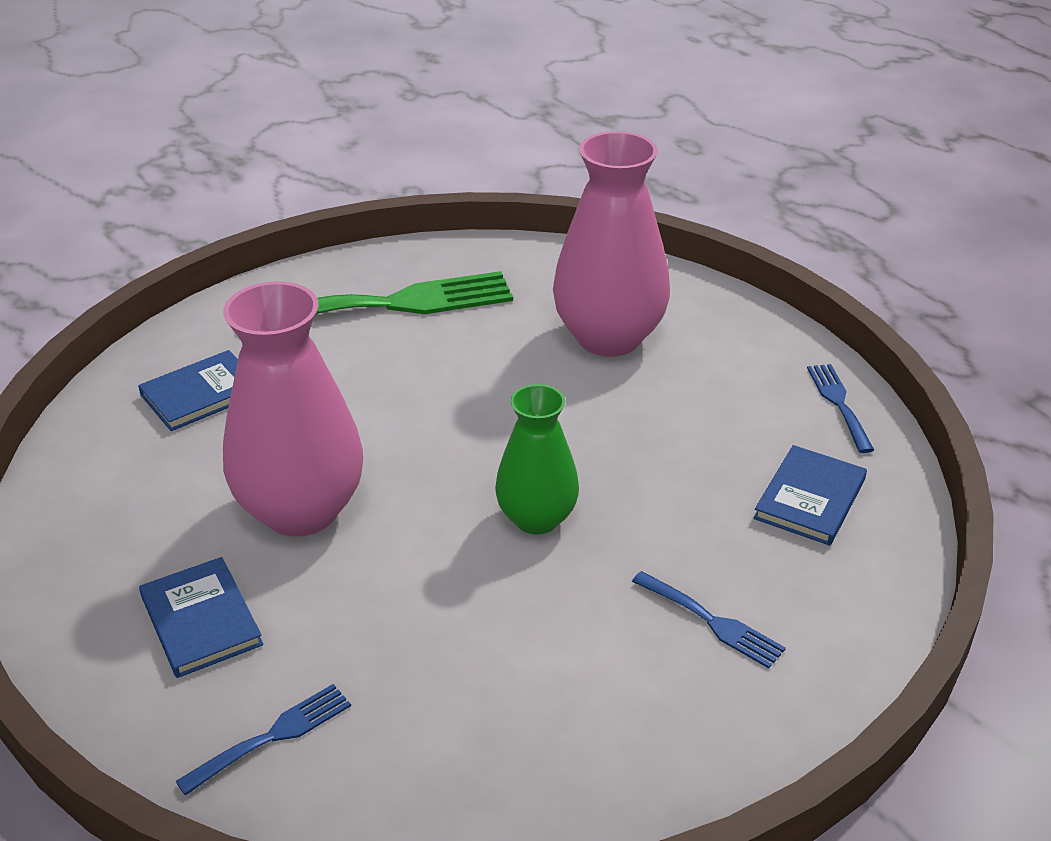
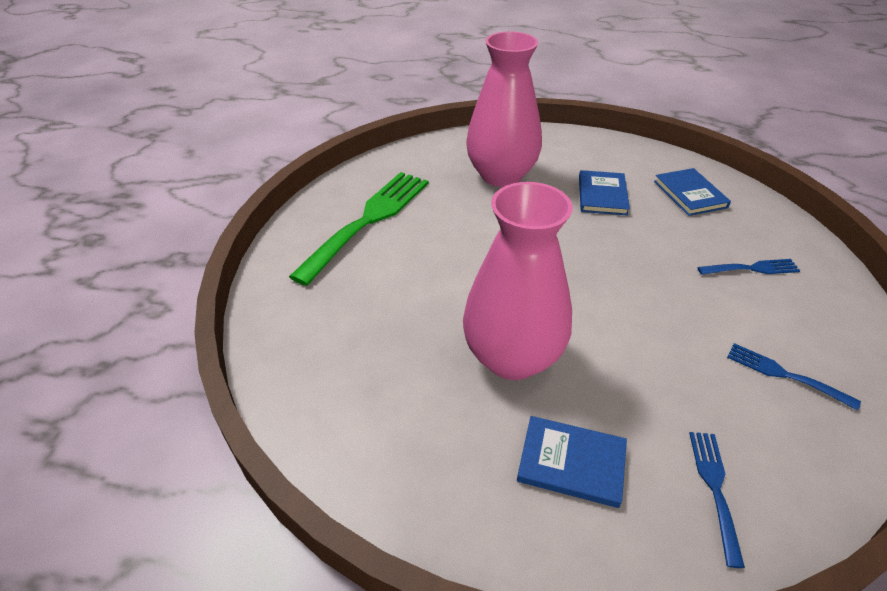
camera: 45 degrees left, 5 degrees up
(201, 394) = (342, 337): blue book -> blue book (602, 195)
(537, 518) = (618, 276): green vase -> none
(838, 403) = (631, 151): blue fork -> blue fork (784, 374)

